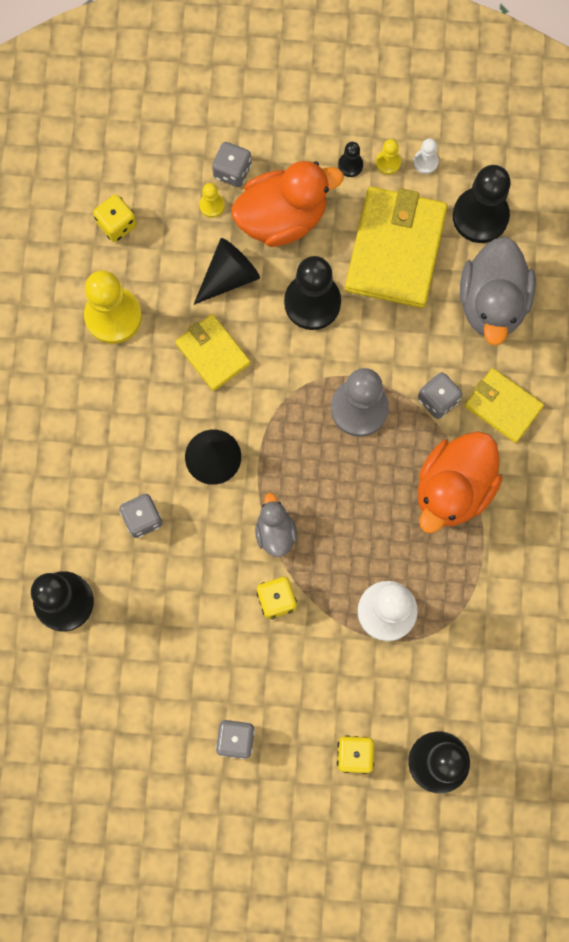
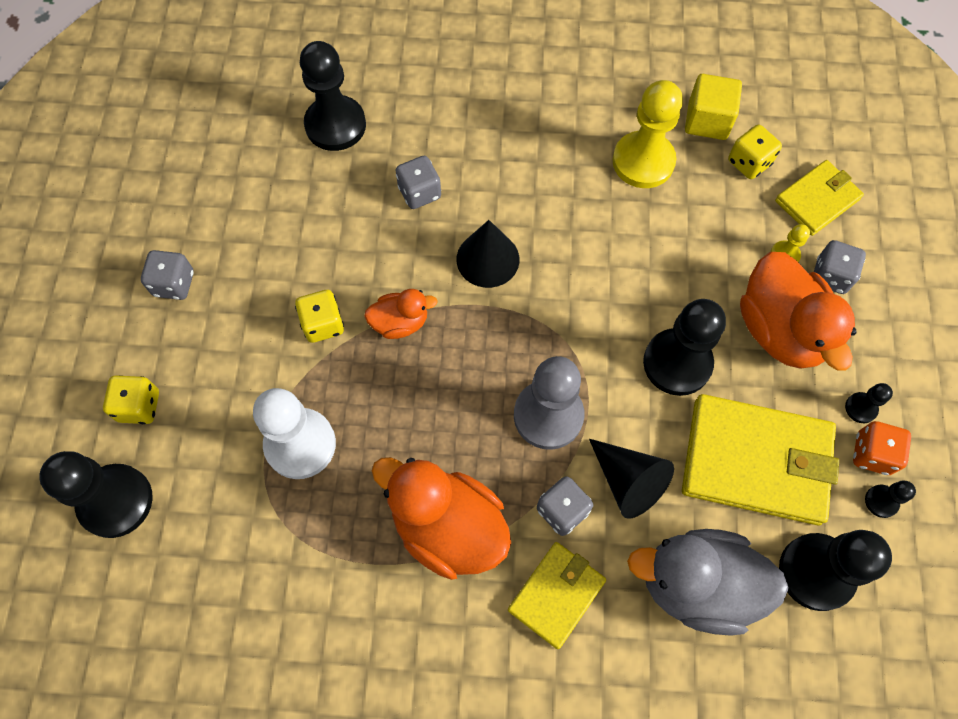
camera: 90 degrees right, 10 degrees down
(70, 256) = (707, 121): none -> yellow cube
(213, 353) = (607, 258): yellow wallet -> yellow wallet (817, 200)
(229, 276) = (700, 273): black cone -> black cone (628, 481)
(275, 532) = (400, 323): grey duck -> orange duck
(388, 162) = (872, 454): yellow pawn -> orange dice
(425, 162) = (881, 501): white pawn -> black pawn

